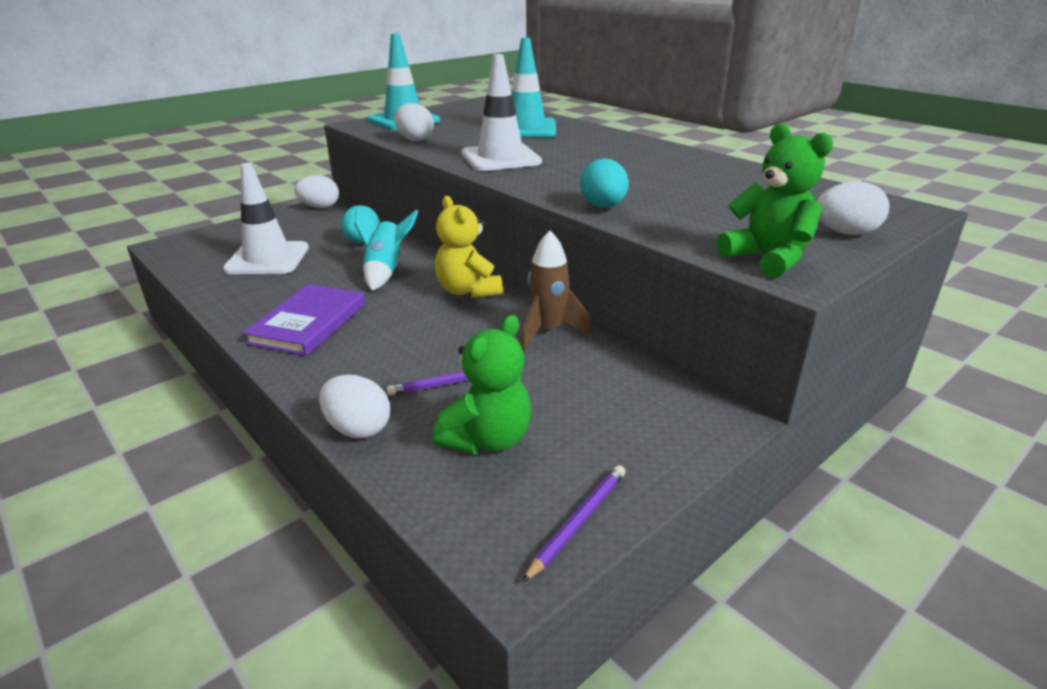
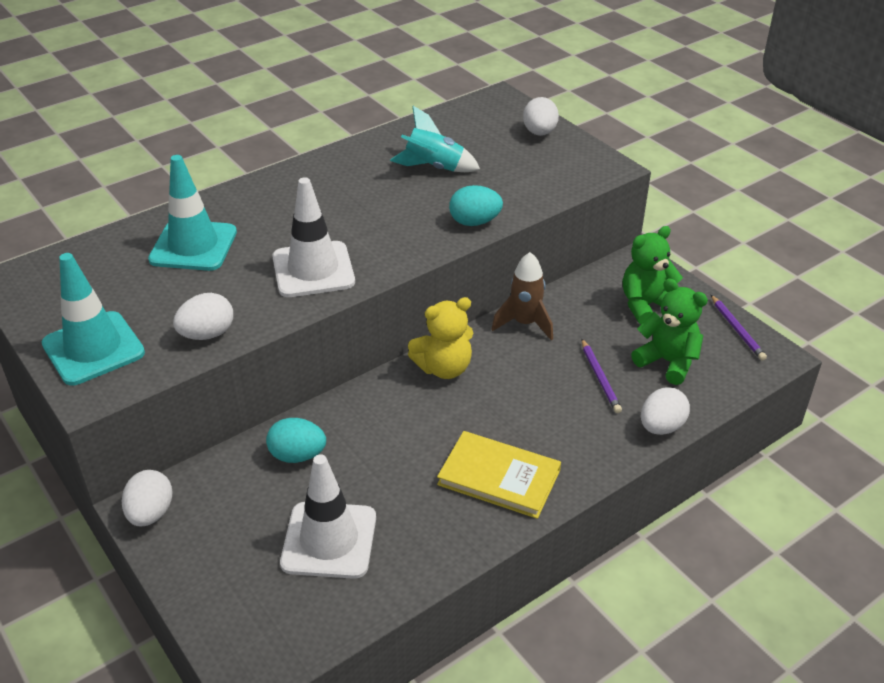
camera: 85 degrees left, 10 degrees up
(308, 323) = (499, 477): purple book -> yellow book
(385, 271) = (388, 429): turquoise rocket -> turquoise rocket (434, 168)
(578, 522) = (737, 329): purple pencil -> purple pencil turned 150 degrees counterclockwise
(768, 259) = (581, 170): green teddy bear -> green teddy bear (646, 305)

